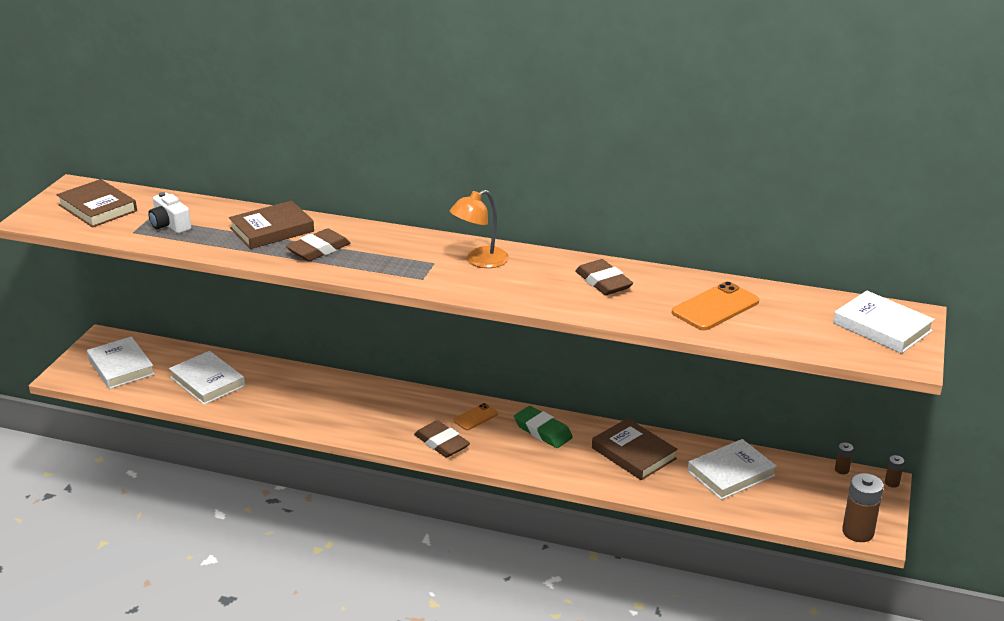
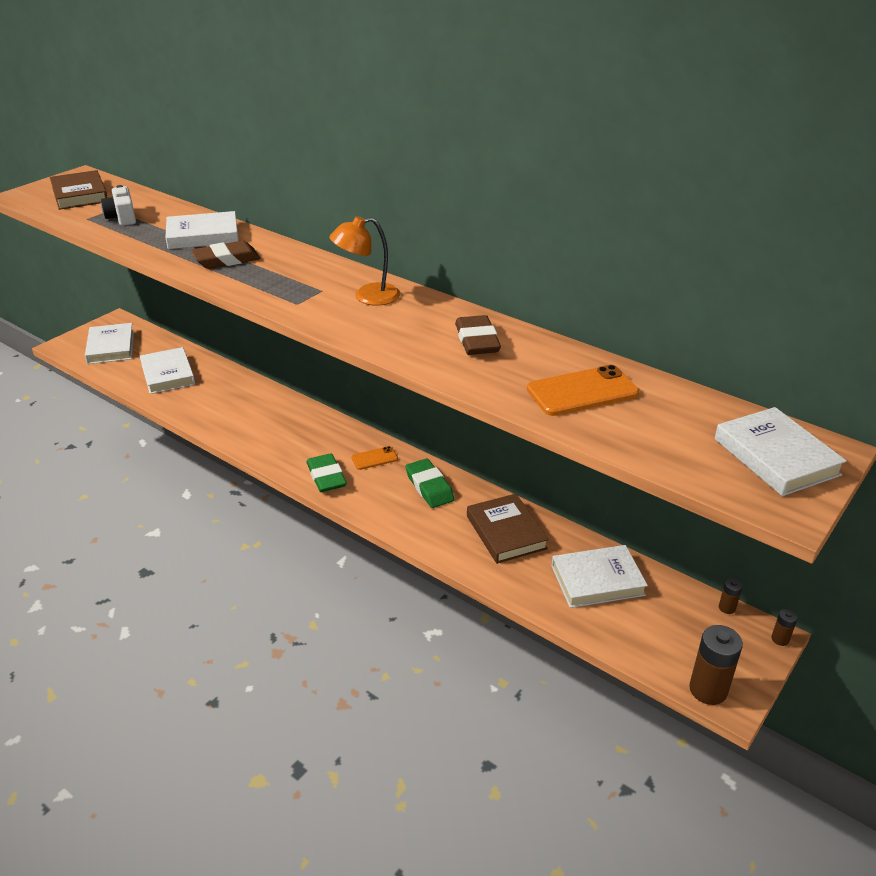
camera: 20 degrees right, 5 degrees up
(272, 230) = (203, 235): brown book -> white book
(441, 443) = (326, 477): brown eraser -> green eraser

